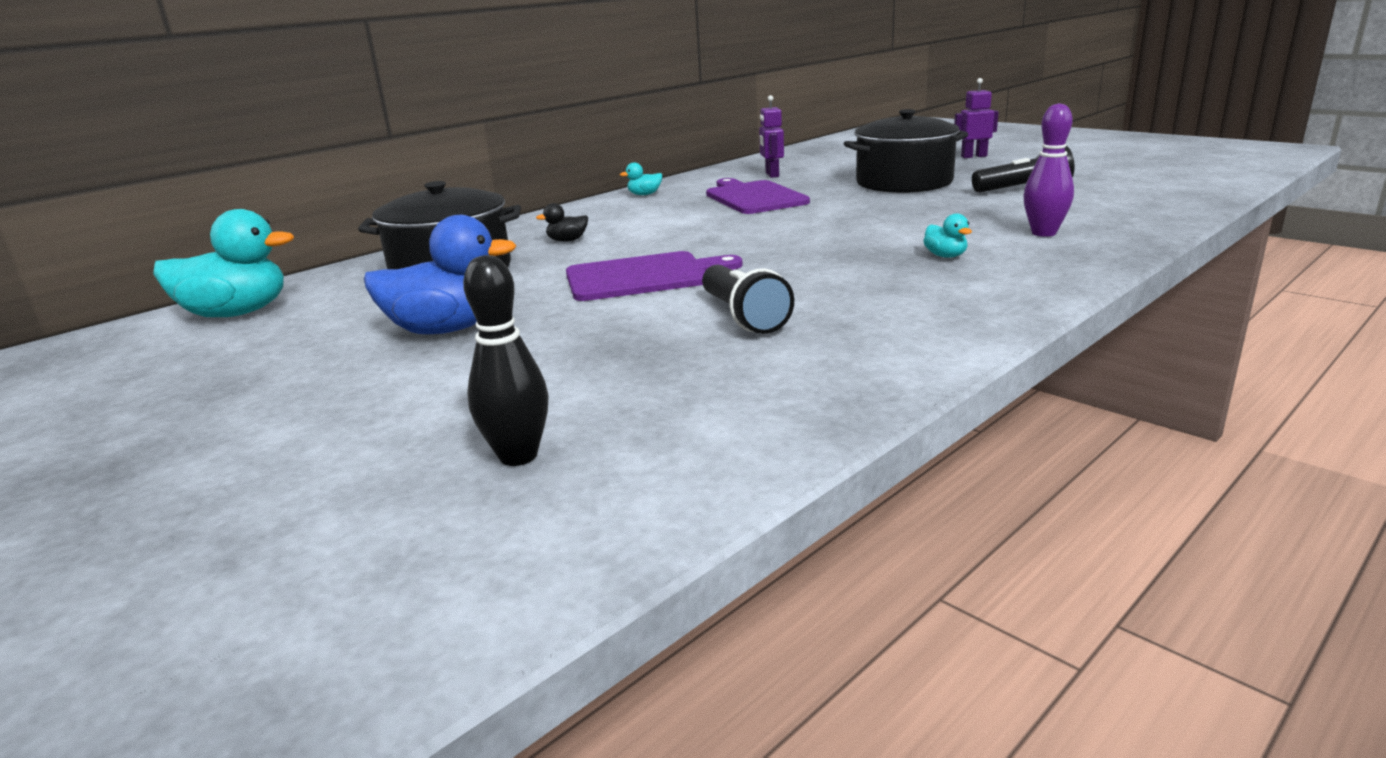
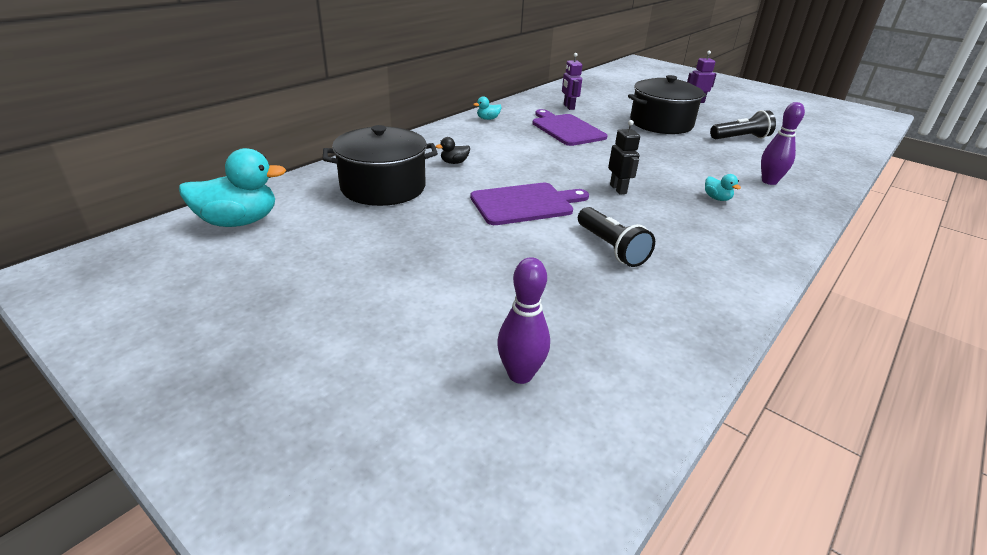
camera: 10 degrees left, 10 degrees up
(446, 329) = (409, 248): blue duck -> none
(518, 456) = (520, 374): black bowling pin -> purple bowling pin
(794, 254) = (618, 189): none -> black robot

